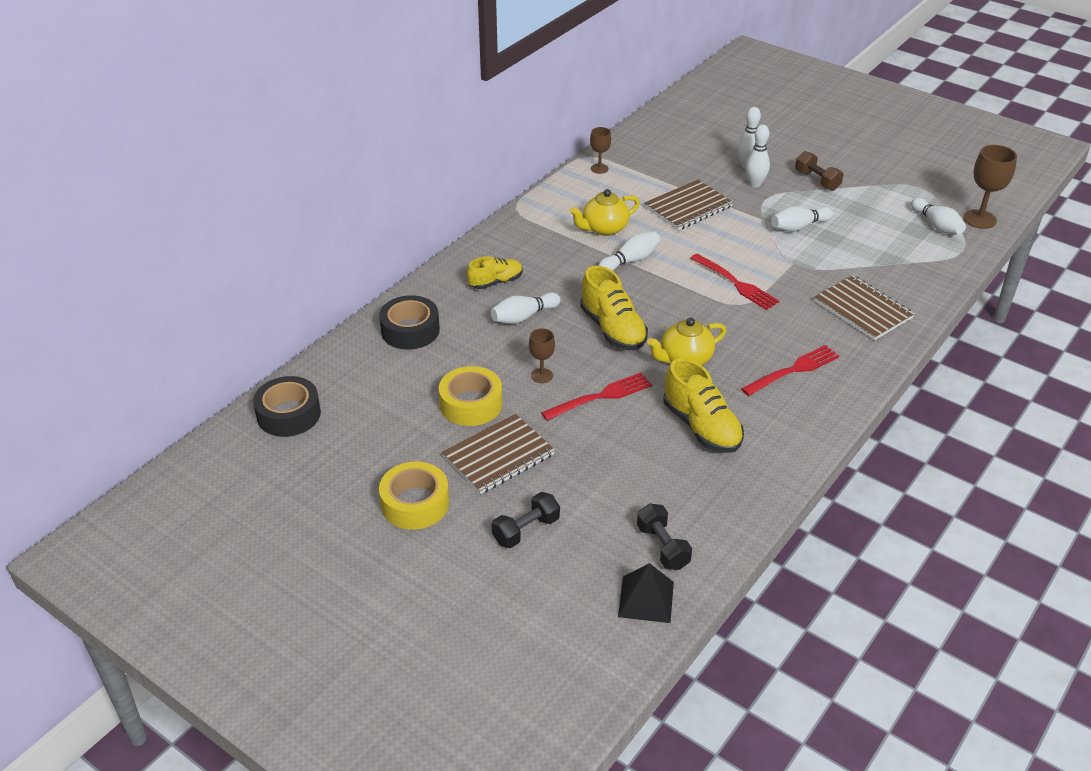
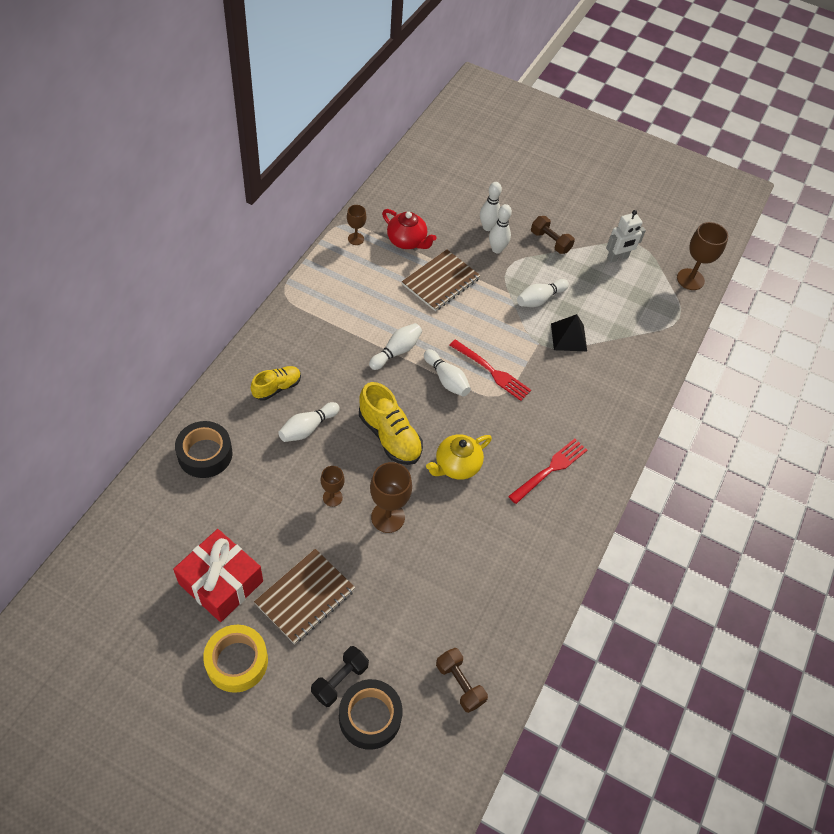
camera: 15 degrees left, 15 degrees up
(288, 414) = (104, 569): black tape -> black tape (370, 717)
(409, 436) = (221, 582): none -> red gift
(471, 404) = (272, 538): yellow tape -> none
(600, 397) = (388, 517): red fork -> brown goblet
(604, 228) = (368, 313): yellow teapot -> none
(646, 599) = (451, 744): black pyramid -> black pyramid (568, 337)
(655, 173) = (407, 241): none -> red teapot
(663, 547) = (460, 684): black dumbbell -> brown dumbbell
(701, 427) = (479, 543): yellow shoe -> none
(862, 310) = (602, 393): brown notebook -> none
(894, 197) = (617, 258): none -> white robot
(936, 225) = (655, 289): white bowling pin -> white bowling pin (446, 379)

